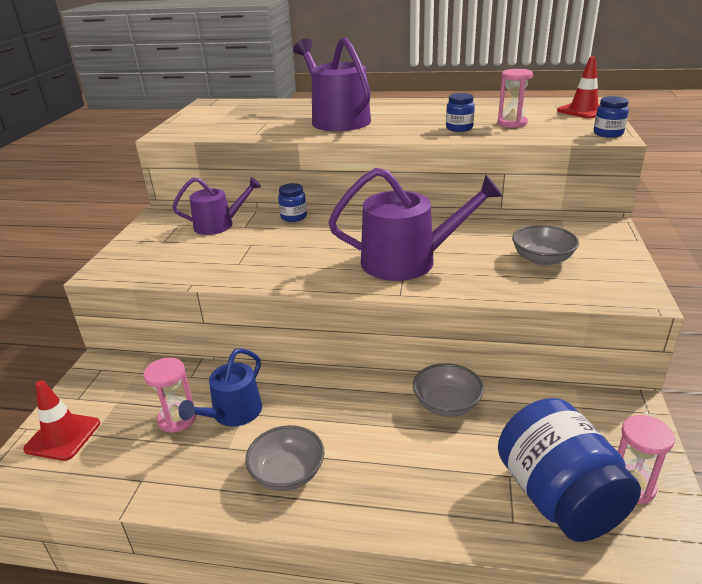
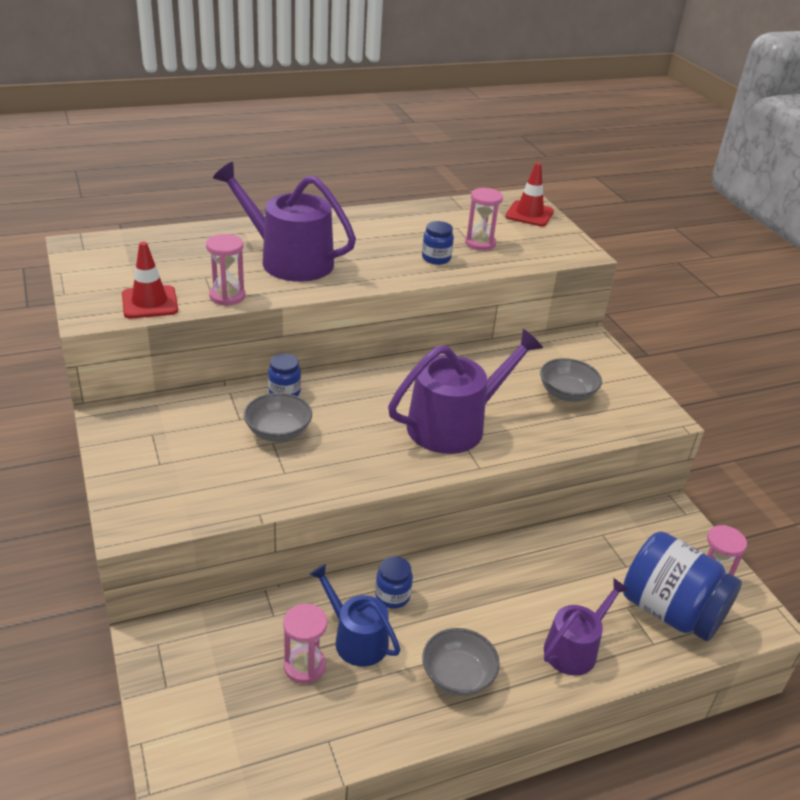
camera: 35 degrees left, 5 degrees up
(63, 436) = (196, 733): red traffic cone -> red traffic cone (150, 302)
(219, 225) = (205, 423): purple watering can -> purple watering can (575, 648)
(233, 413) = (356, 639): blue watering can -> blue watering can turned 135 degrees clockwise
(266, 133) = (227, 296): none -> pink hourglass
(446, 404) = (538, 559): grey bowl -> grey bowl (278, 432)
(608, 134) = (576, 249): blue jar -> blue jar (392, 596)

